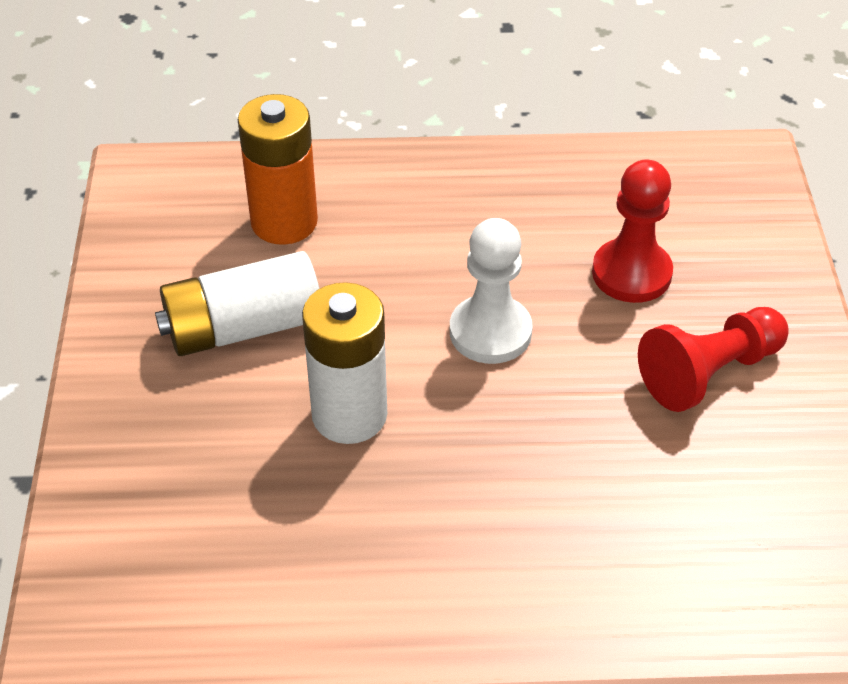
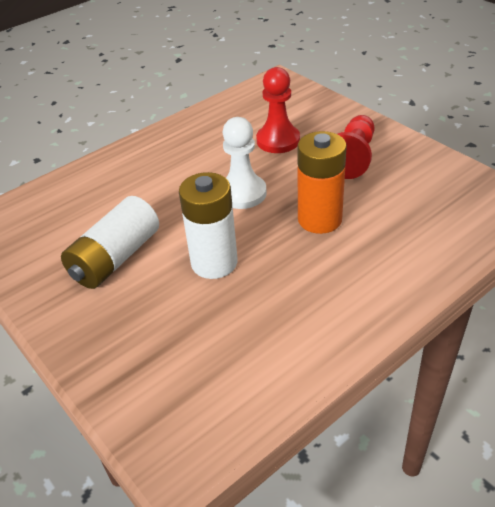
camera: 35 degrees left, 5 degrees down
(284, 222) = (88, 204): orange battery -> orange battery (319, 219)

